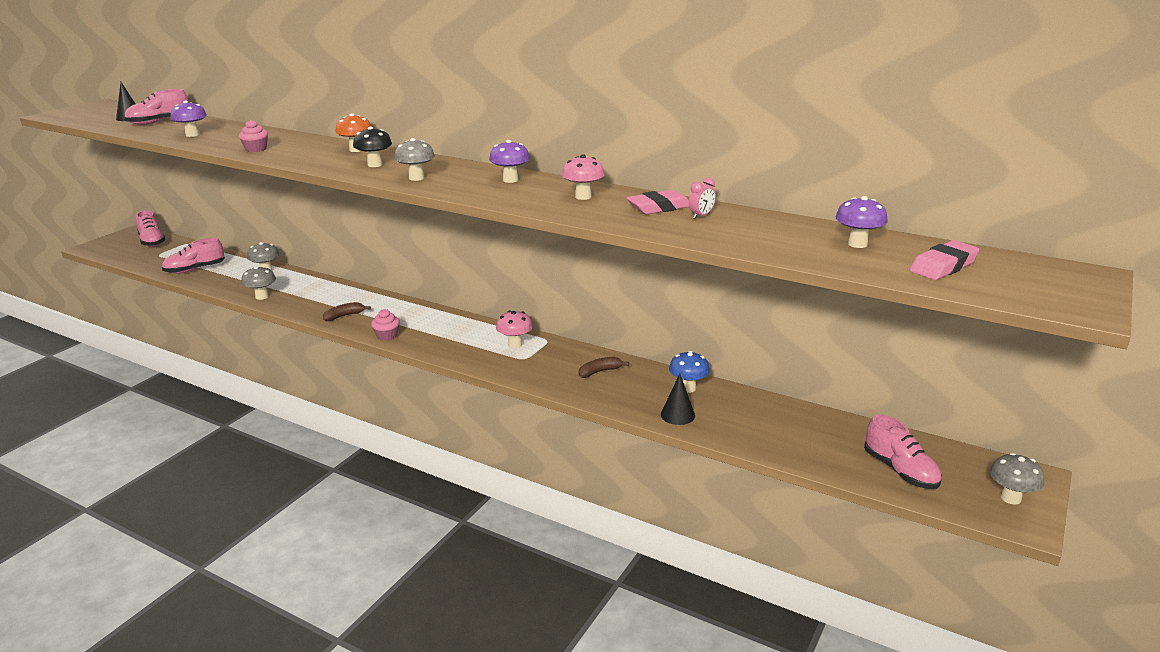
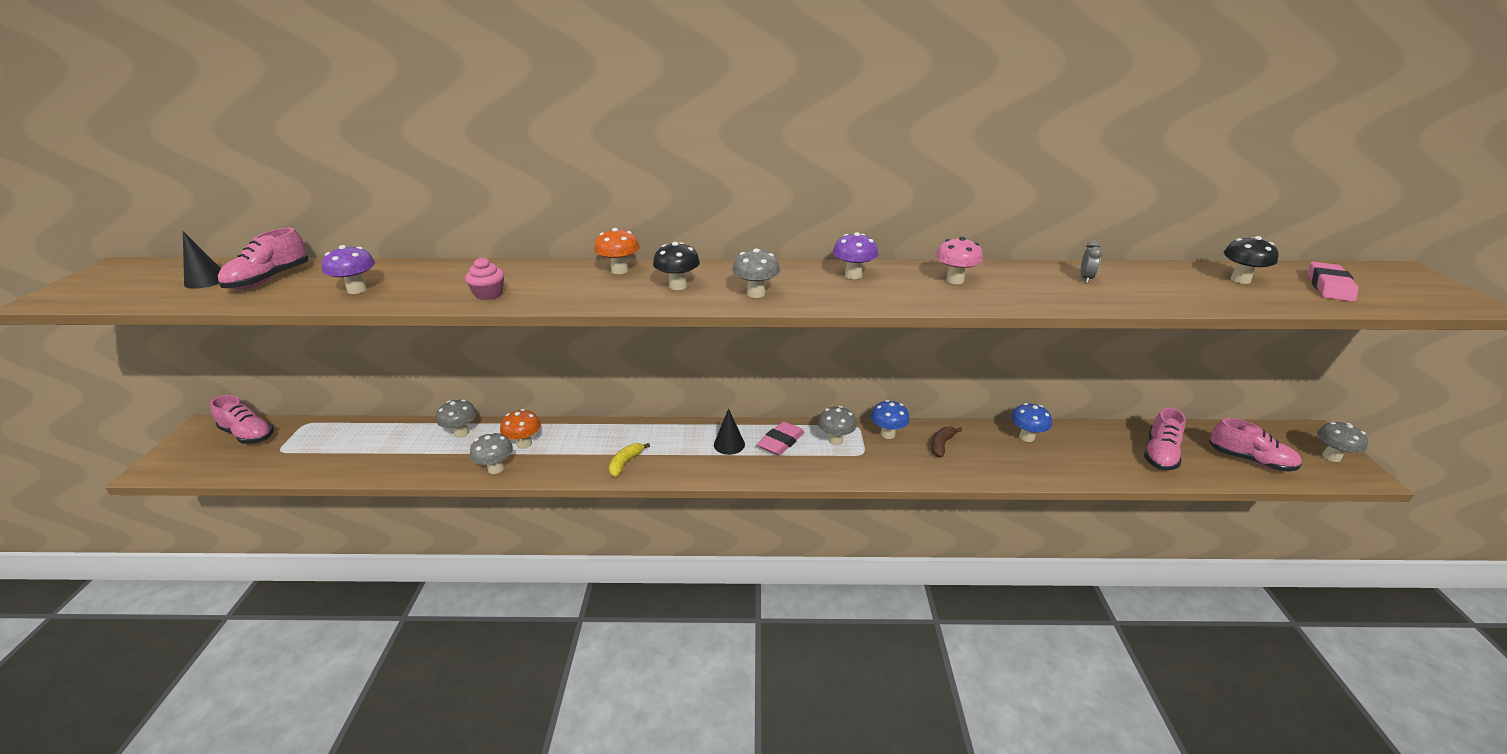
camera: 30 degrees left, 5 degrees up
(195, 269) = (360, 457): pink shoe -> pink shoe (1160, 454)
(295, 287) = (524, 444): none -> orange mushroom
(344, 316) = (625, 463): brown banana -> yellow banana
(387, 336) = (701, 472): pink cupcake -> none
(515, 344) = (835, 440): pink mushroom -> grey mushroom
(564, 352) = (887, 434): none -> blue mushroom
(659, 207) = (1037, 278): pink eraser -> pink eraser (781, 442)
(677, 415) = (1054, 467): black cone -> black cone (729, 444)
(701, 216) = (1085, 279): pink clock -> grey clock
(857, 244) = (1240, 280): purple mushroom -> black mushroom

